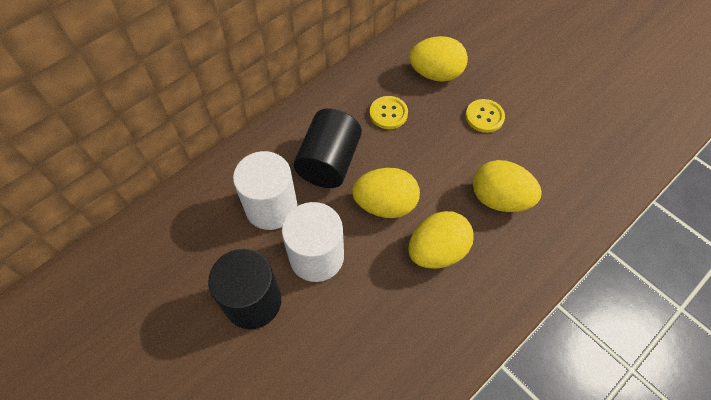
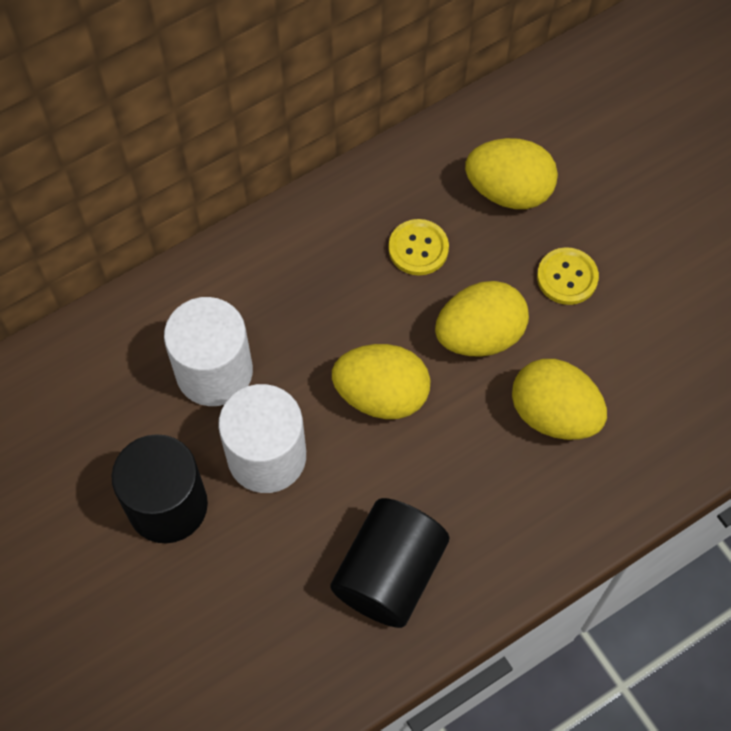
camera: 10 degrees right, 5 degrees up
(329, 162) = (311, 315): black cylinder -> black cylinder (389, 573)
(437, 251) = (441, 477): yellow egg -> yellow egg (479, 335)

